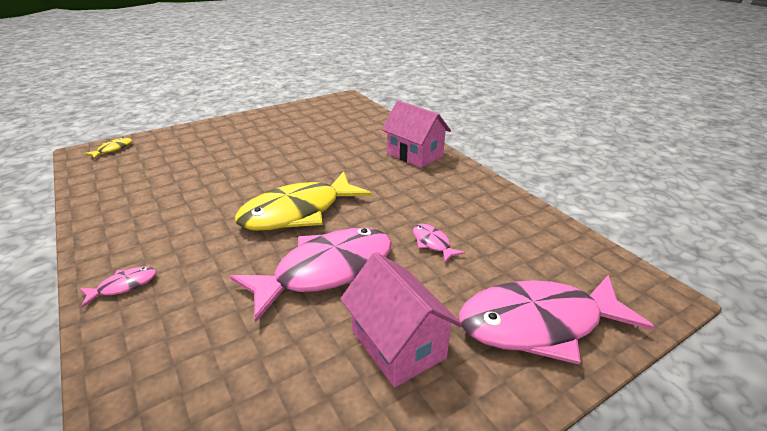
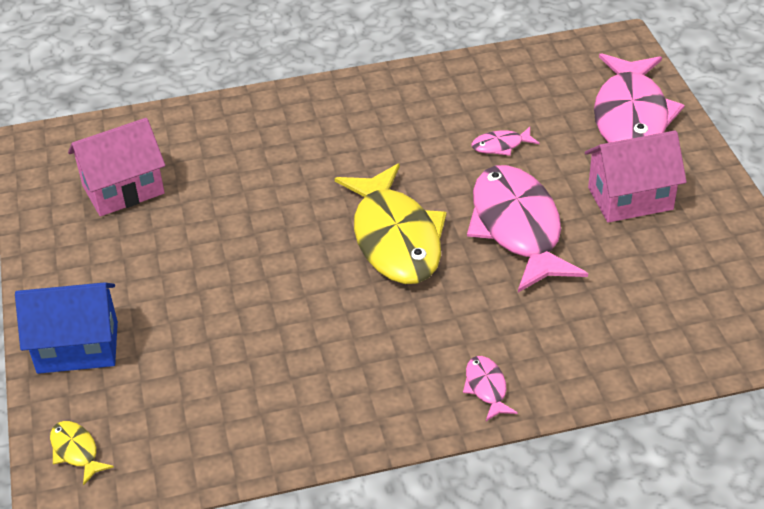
camera: 70 degrees left, 10 degrees up
(191, 135) = (77, 347): none -> blue house
(415, 155) = (299, 113): pink house -> pink house (123, 190)

